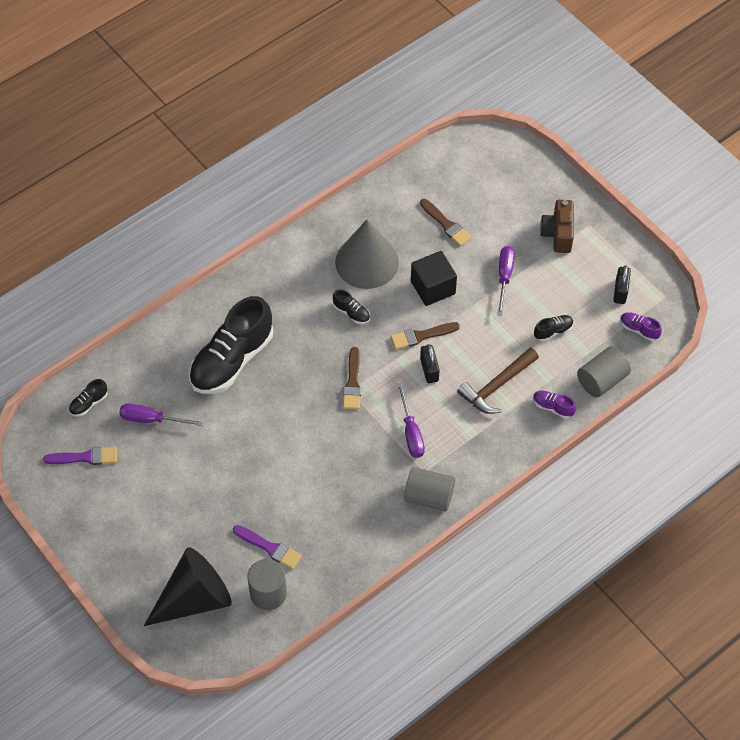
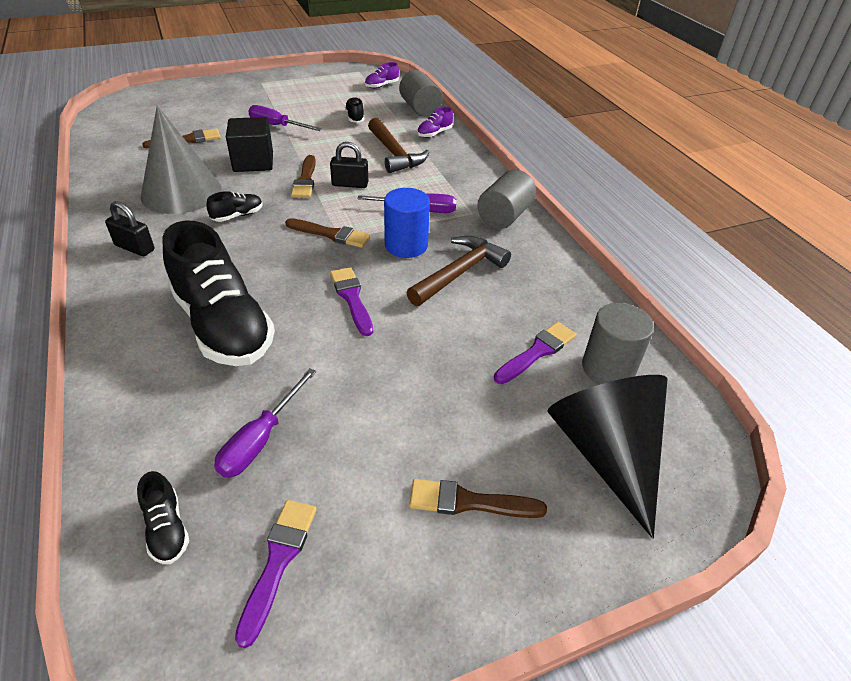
camera: 75 degrees left, 15 degrees down
(141, 532) = (469, 502): none -> brown brush
(284, 422) = (352, 298): none -> purple brush
(338, 481) = (459, 273): none -> brown hammer
(358, 437) = (406, 245): none -> blue cylinder
(558, 234) = (256, 95): brown camera -> none
(620, 291) = (339, 84): black padlock -> black padlock (135, 248)

